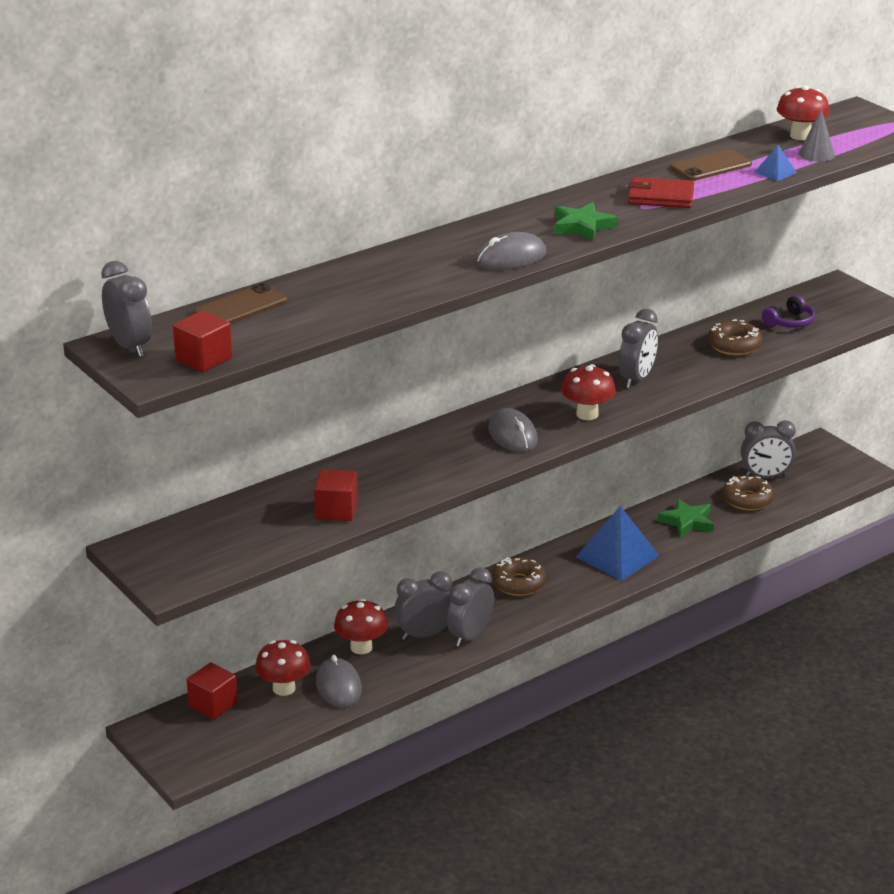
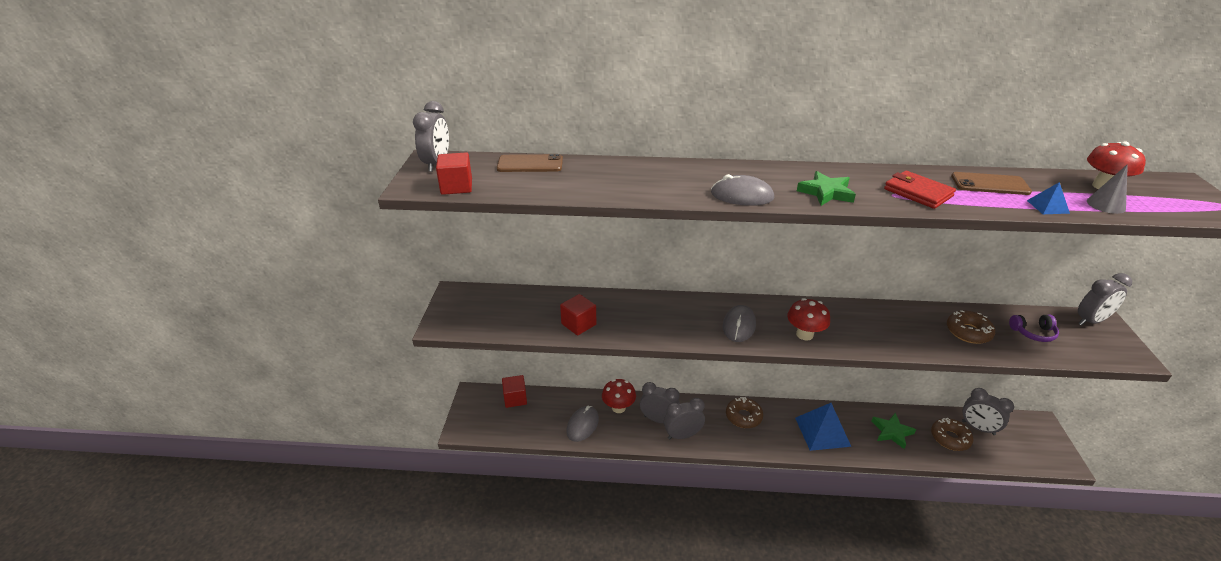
camera: 40 degrees right, 5 degrees up
(284, 688) = (556, 409): red mushroom -> none
(637, 379) = (867, 325): grey clock -> grey clock (1091, 321)

